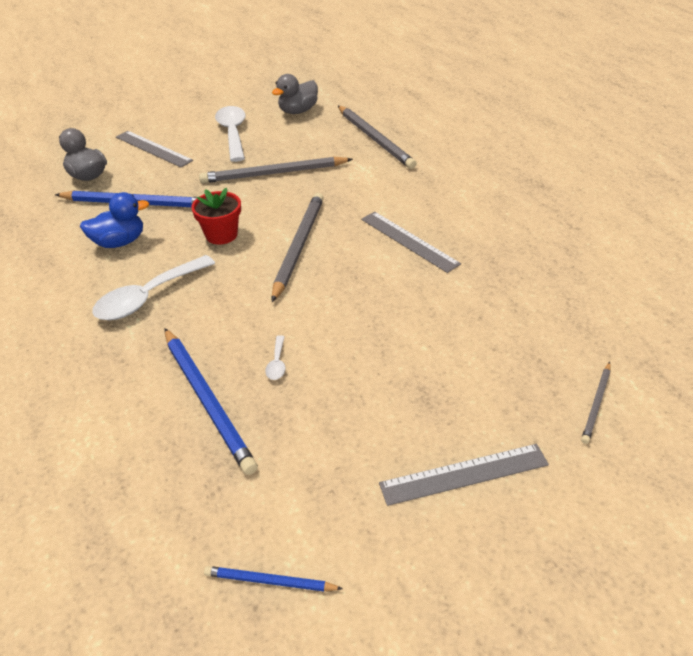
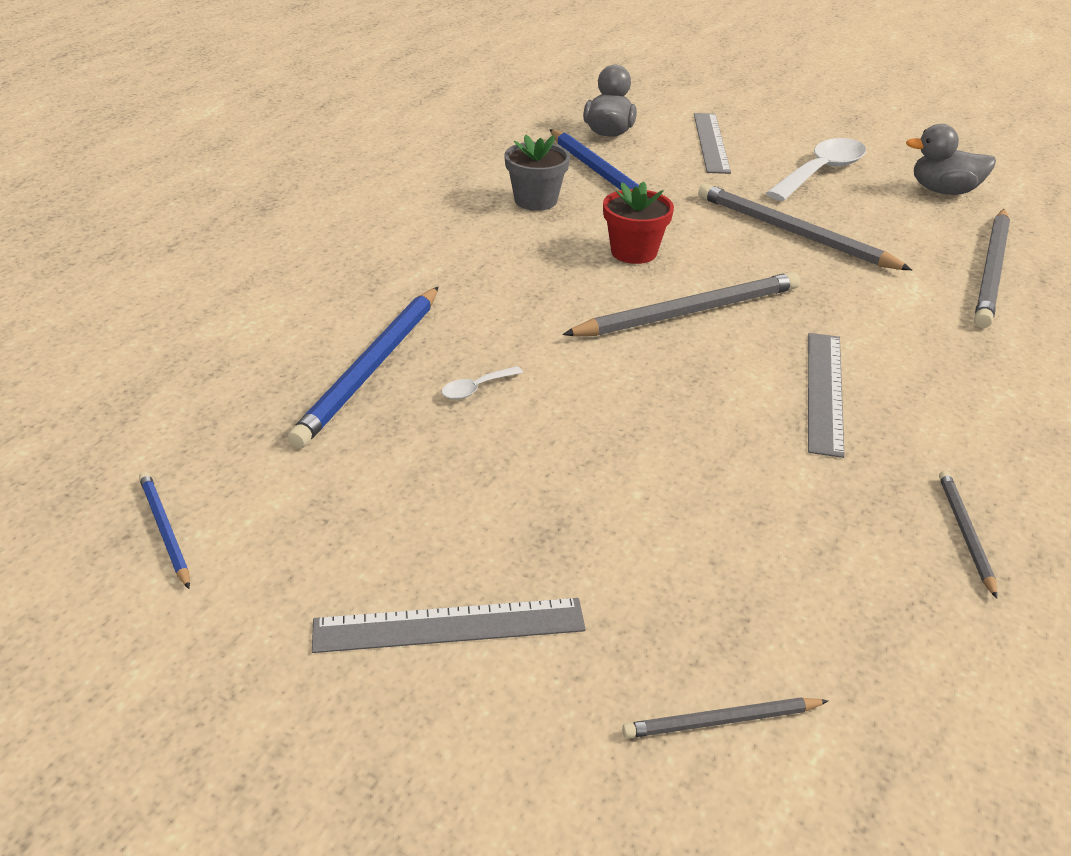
camera: 50 degrees right, 5 degrees down
(119, 242) = (535, 200): blue duck -> grey flower pot
(148, 297) = (477, 257): white spoon -> none
(464, 474) = (449, 626): grey ruler -> grey ruler turned 45 degrees counterclockwise
(539, 260) = (965, 533): none -> grey pencil

